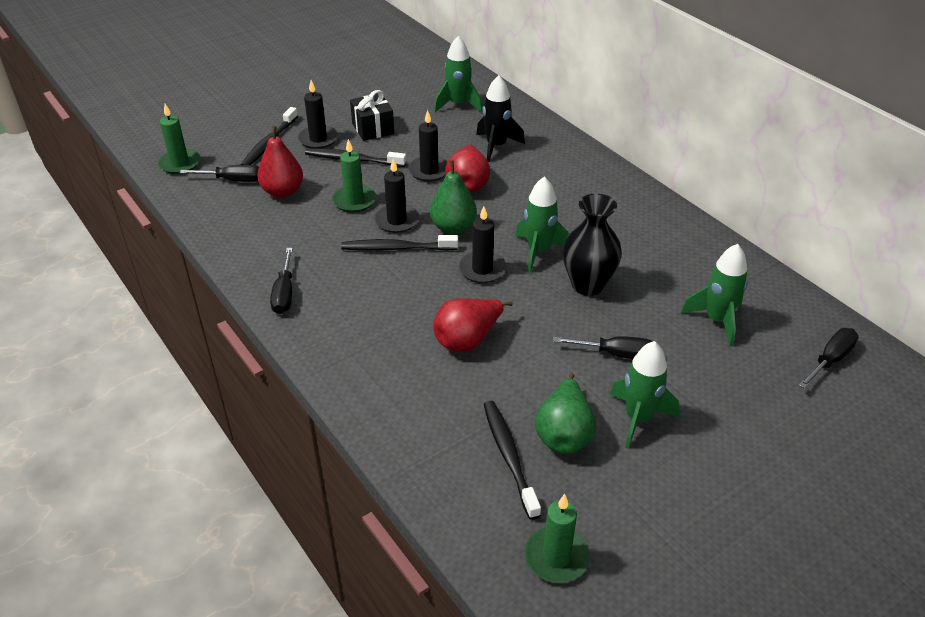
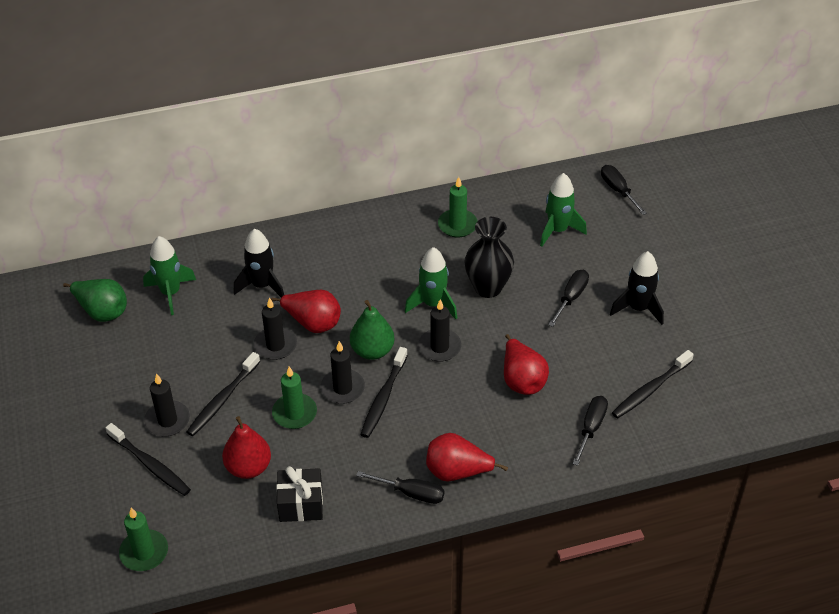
camera: 70 degrees left, 5 degrees up
(232, 180) = (204, 508): black screwdriver -> black screwdriver (591, 428)
(321, 319) = (457, 472): none -> red pear
(373, 128) = (174, 371): black gift -> black gift (301, 504)
(509, 456) = (650, 389): black toothbrush -> black toothbrush turned 45 degrees counterclockwise
(556, 557) = (741, 390): green candle -> green candle (457, 225)
(564, 434) = (639, 353): green pear -> green pear (102, 311)
(638, 418) = (638, 308): green rocket -> black rocket

